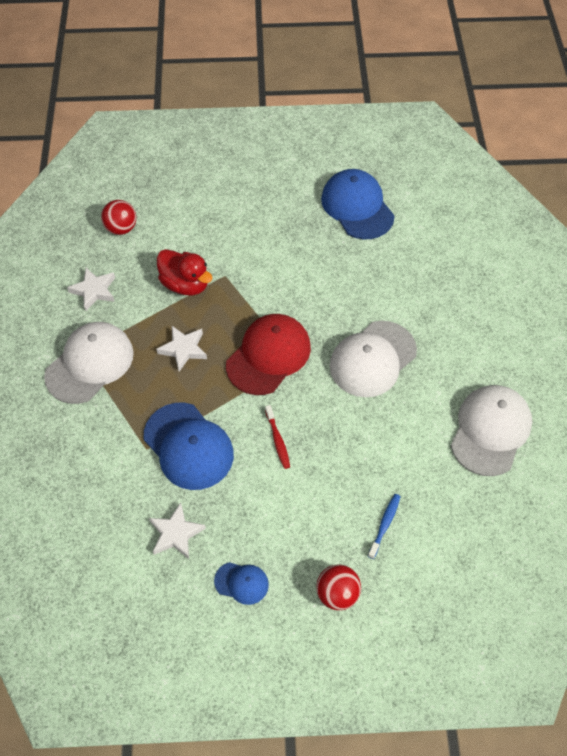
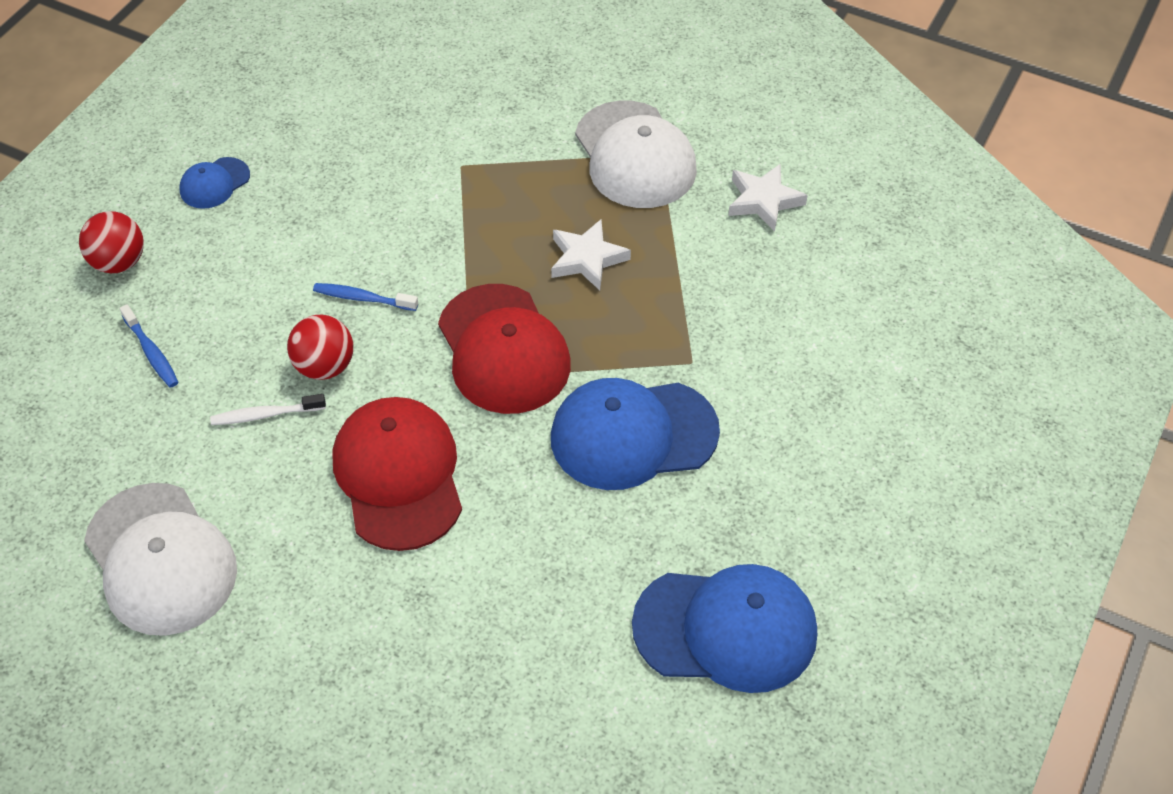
camera: 120 degrees right, 5 degrees down
(121, 228) = (873, 273): red ball -> red ball (325, 366)
(176, 533) = (326, 150): white star -> none
(185, 284) = (706, 307): red duck -> none
(188, 446) = (431, 205): blue cap -> blue cap (633, 434)
(277, 440) = (362, 298): red toothbrush -> blue toothbrush
(372, 359) = (399, 475): white cap -> red cap
(382, 439) = (265, 415): none -> white toothbrush

